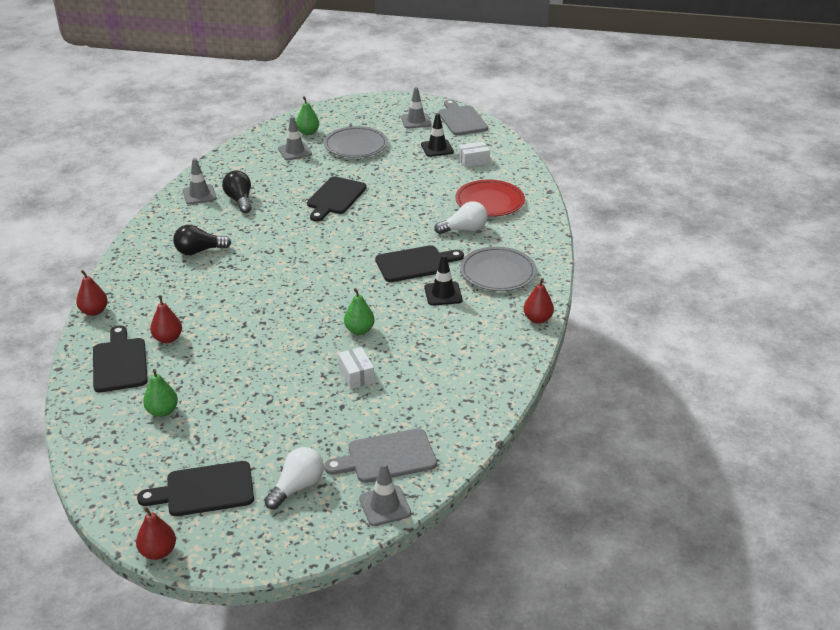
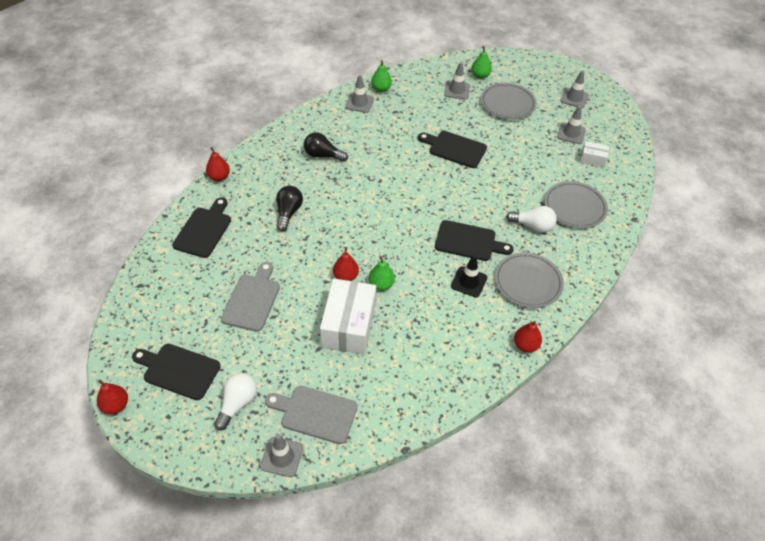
camera: 30 degrees right, 15 degrees up
(162, 411) = (200, 287): green pear -> green pear (381, 89)
(168, 339) = (248, 225): red pear -> red pear (346, 276)
(240, 200) = (383, 120): black light bulb -> black light bulb (288, 213)
(297, 487) = (237, 404): white light bulb -> white light bulb turned 45 degrees counterclockwise
(335, 198) = (454, 149): black cutting board -> black cutting board turned 60 degrees clockwise
(356, 375) = (348, 325): white box -> white box, size x2.07
(437, 148) = (571, 133): black traffic cone -> grey traffic cone
(461, 119) = (613, 112): grey cutting board -> grey cutting board (252, 299)
(489, 202) = (574, 207): red plate -> grey plate

